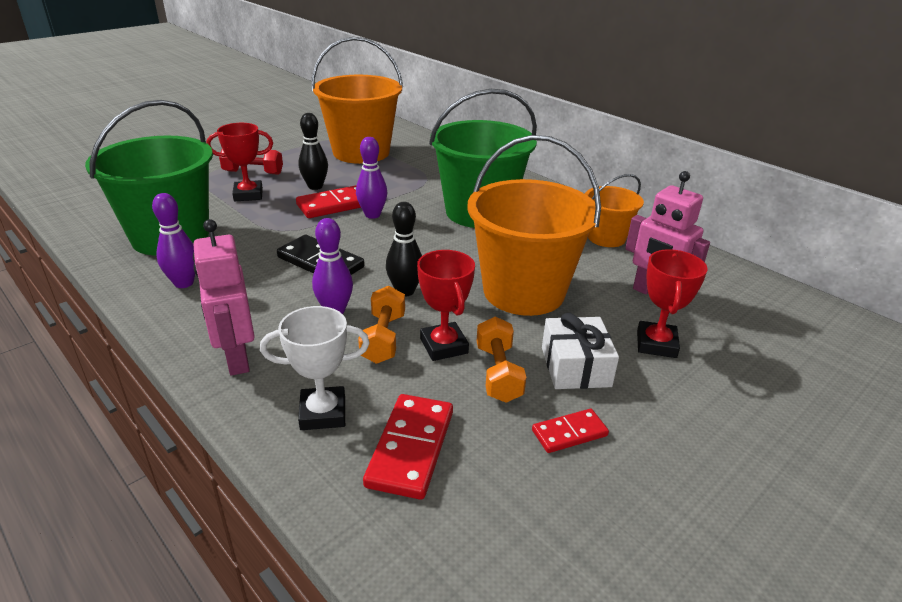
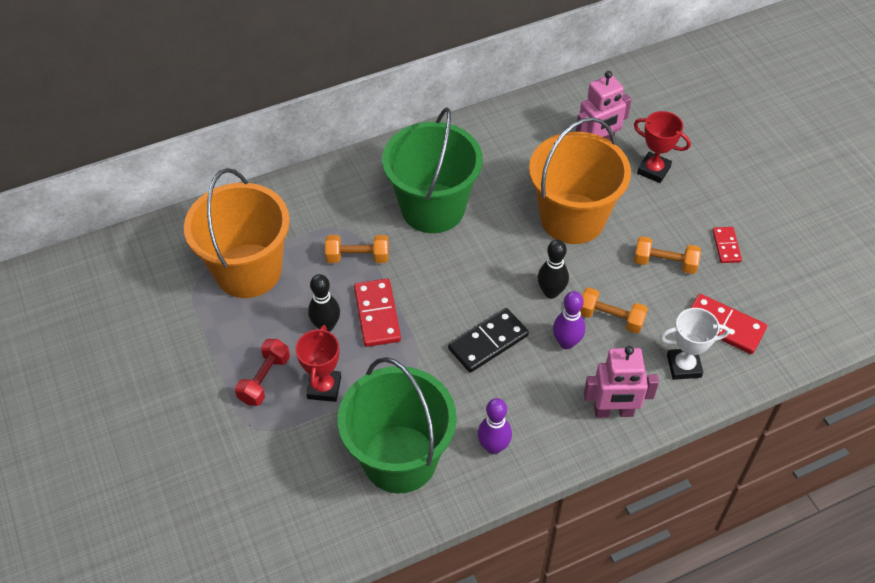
camera: 70 degrees left, 20 degrees up
(323, 413) = (684, 366): white trophy -> white trophy turned 75 degrees clockwise
(372, 215) = (409, 289): purple bowling pin -> none
(398, 188) = (358, 257): none -> orange dumbbell
(444, 346) = (628, 285): red trophy -> none
(575, 367) = (667, 221): white gift -> none
(606, 238) = (507, 139): orange bucket -> none

